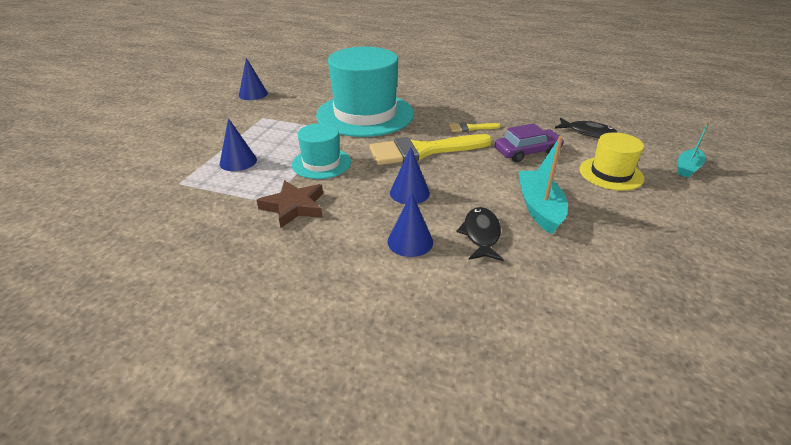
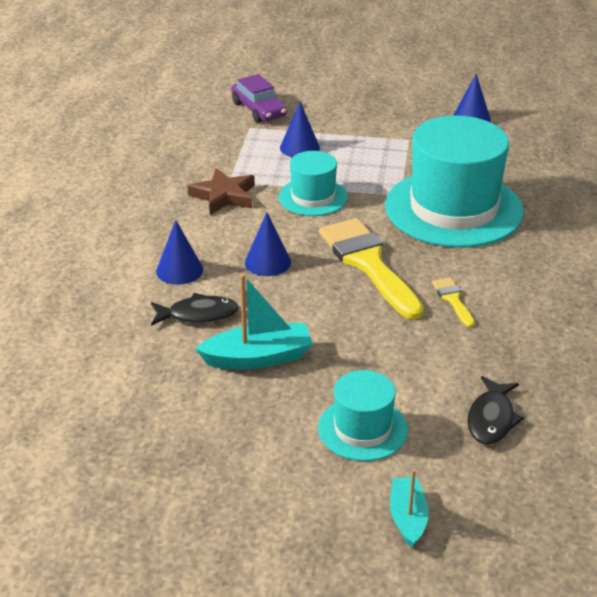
camera: 80 degrees right, 0 degrees up
(527, 152) = (399, 352): purple car -> purple car (259, 109)
(611, 174) = (362, 429): yellow hat -> turquoise hat
(687, 168) = (408, 518): turquoise boat -> turquoise boat turned 60 degrees clockwise

